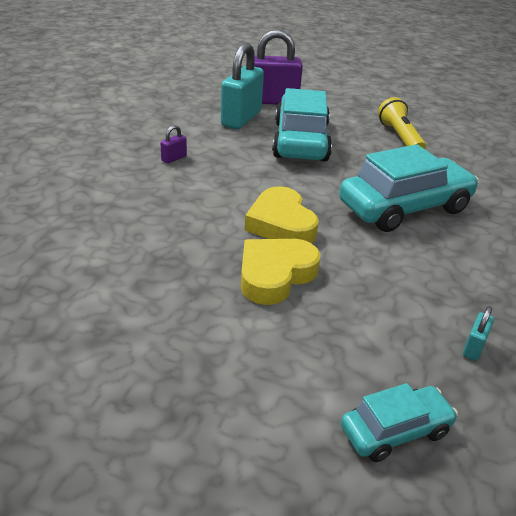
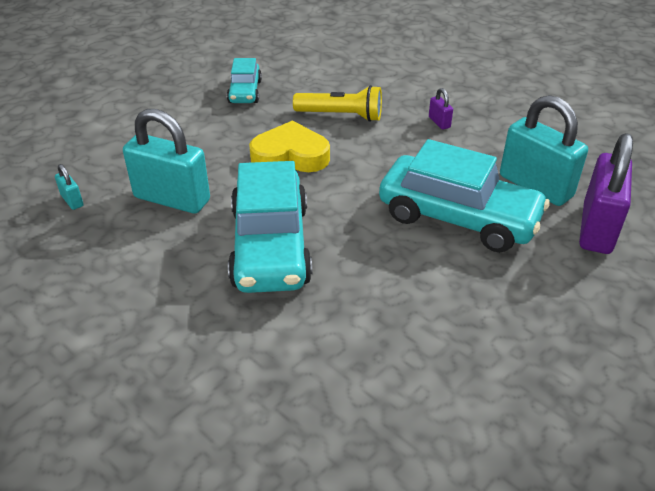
camera: 115 degrees right, 5 degrees up
(275, 275) = (225, 135): yellow heart -> none
(395, 431) = (55, 140): turquoise car -> turquoise car (245, 92)
(400, 138) = (447, 322): yellow flashlight -> yellow flashlight (341, 116)
(403, 276) = (172, 199): none -> turquoise padlock

